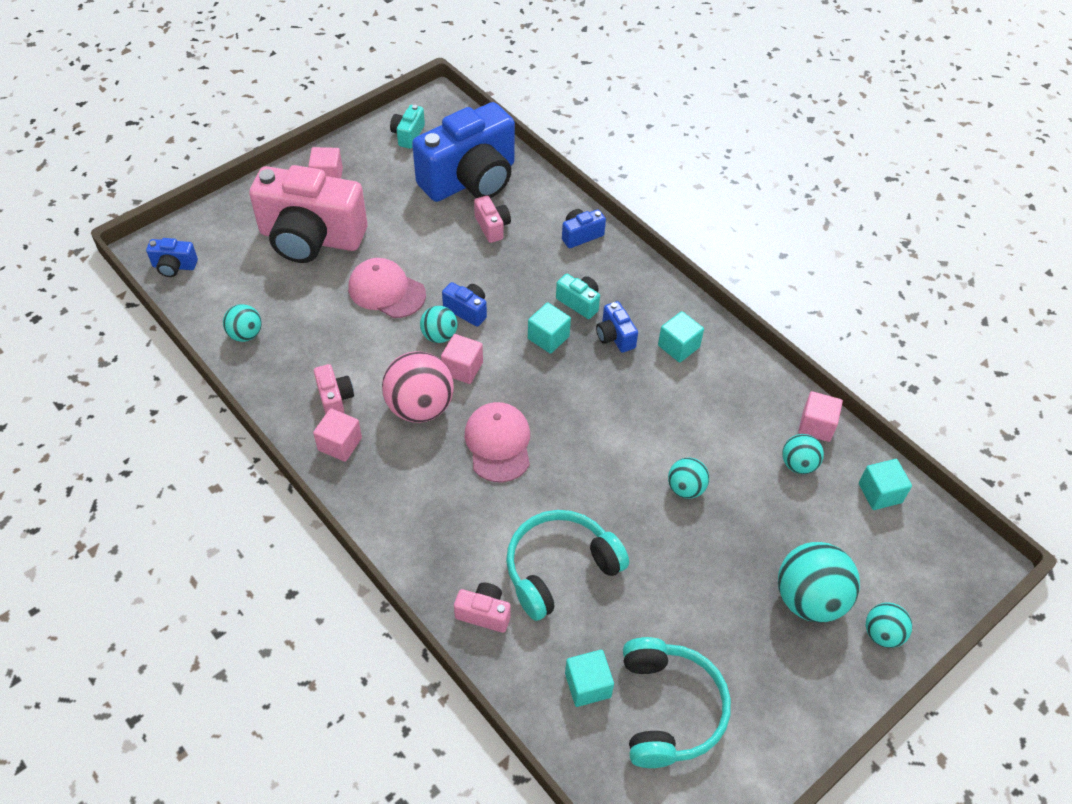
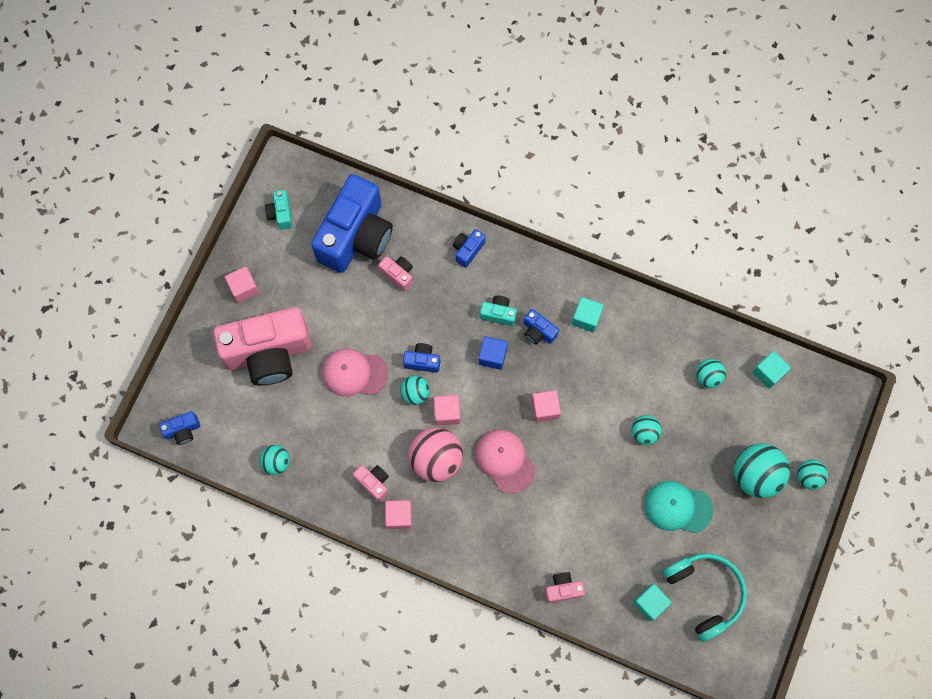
camera: 25 degrees left, 20 degrees up
(548, 337) = (492, 356): turquoise cube -> blue cube
(559, 568) = (593, 533): turquoise headphones -> none
(685, 589) = (677, 507): none -> turquoise cap
(816, 425) = (707, 339): pink cube -> pink cube (545, 409)

